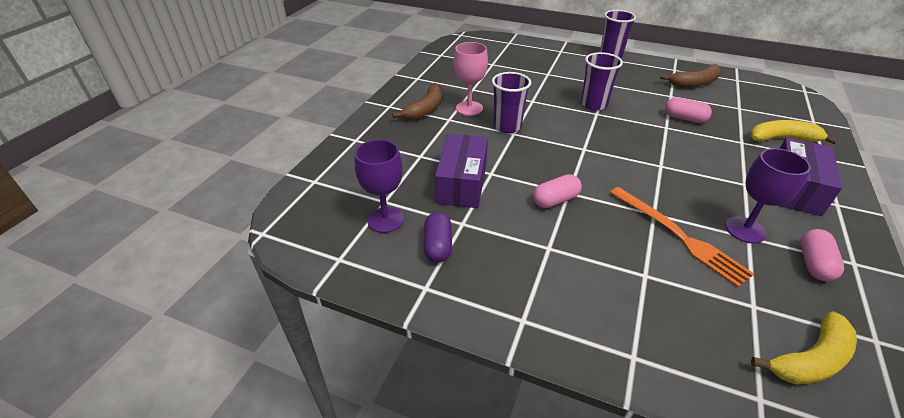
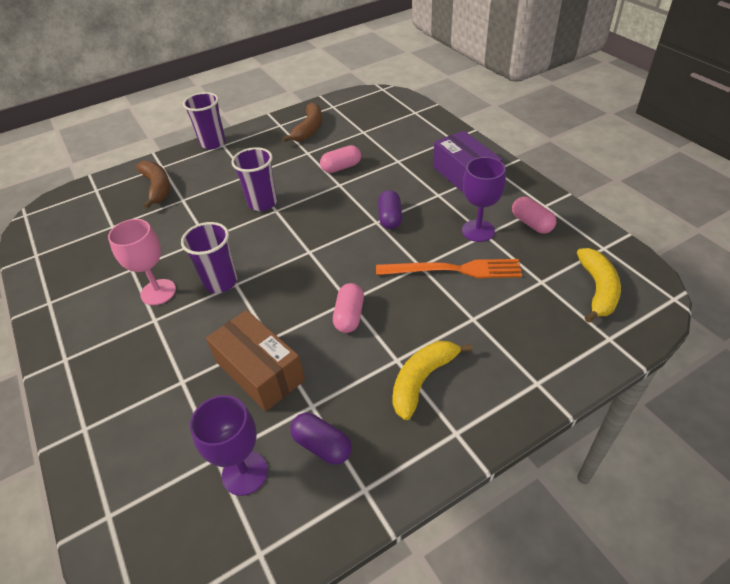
camera: 50 degrees left, 5 degrees up
(425, 109) = (113, 329): brown banana -> brown banana (157, 187)
(462, 183) = (260, 371): purple box -> brown box
(676, 170) = (390, 218): none -> purple capsule
(782, 139) = (415, 140): yellow banana -> yellow banana (422, 380)

